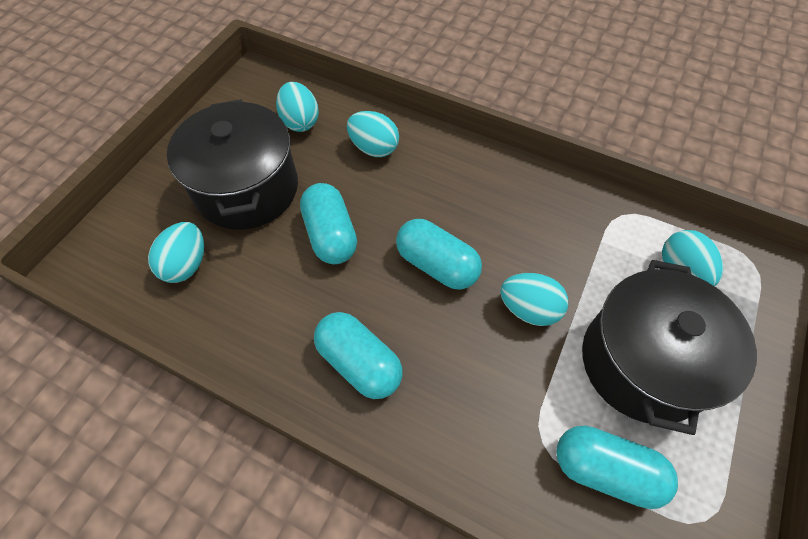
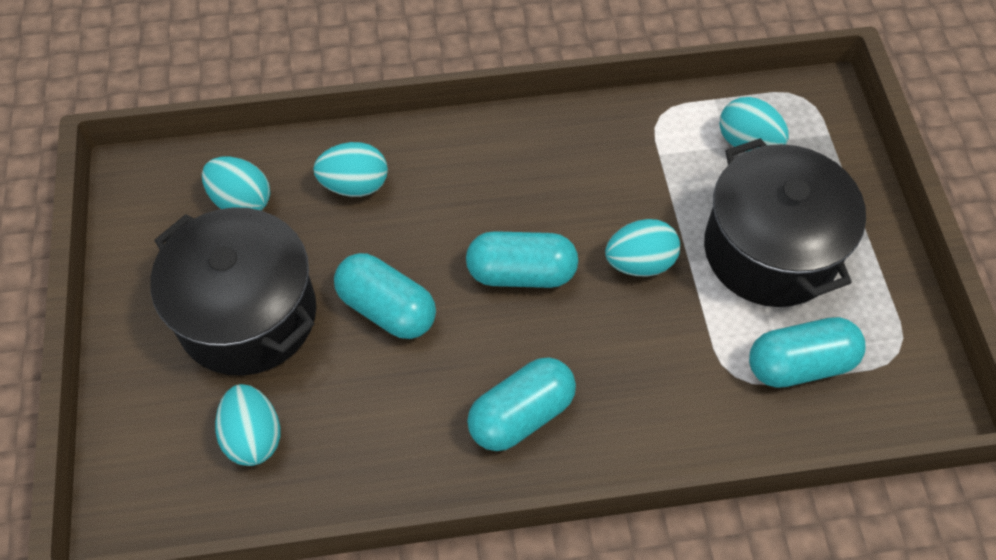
camera: 35 degrees left, 0 degrees up
(359, 362) = (521, 414): turquoise capsule -> turquoise capsule turned 45 degrees counterclockwise

